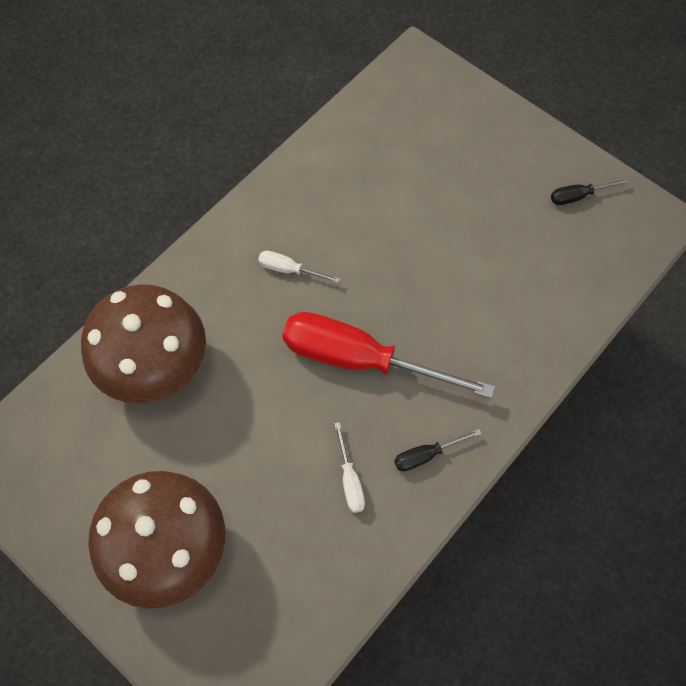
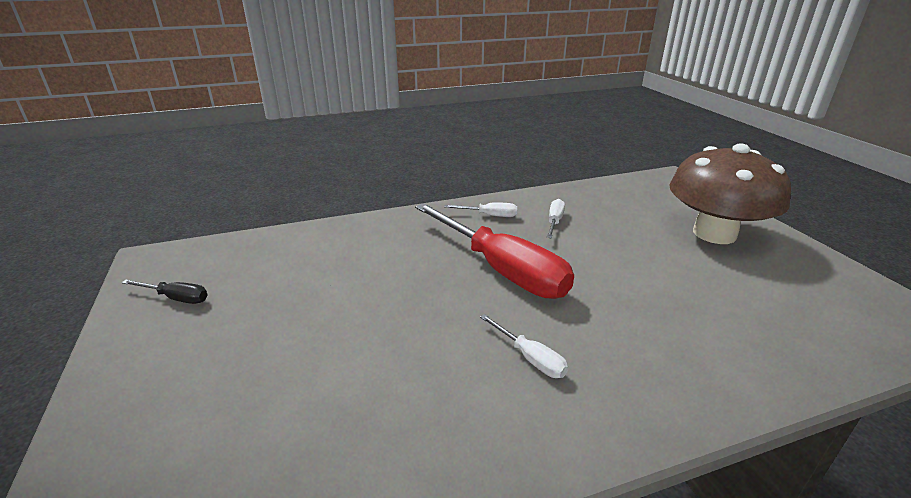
camera: 150 degrees left, 35 degrees down
(154, 364) = (726, 335): brown mushroom -> none
(426, 455) = (489, 215): black screwdriver -> white screwdriver

